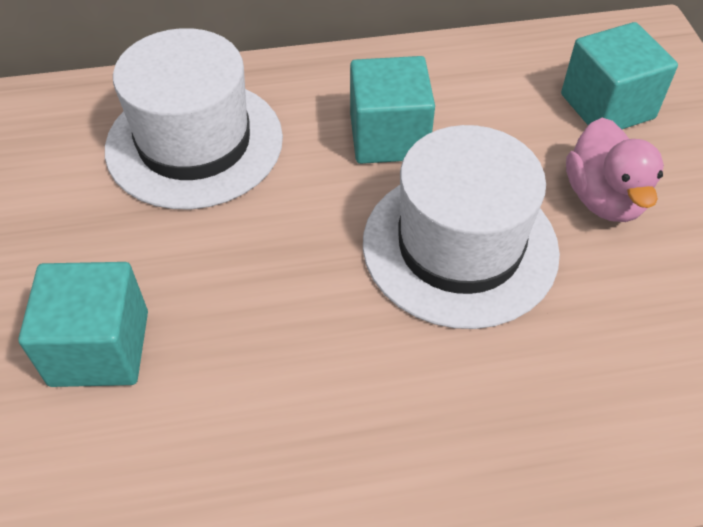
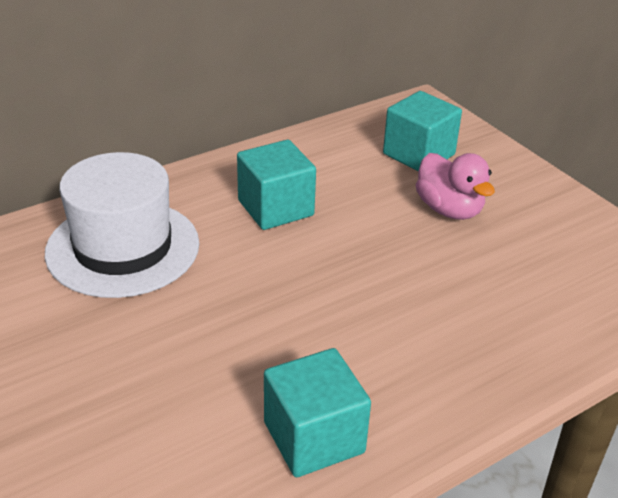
camera: 25 degrees left, 15 degrees down
(99, 348) = (132, 404): turquoise cube -> turquoise cube (314, 437)
(460, 246) = (369, 263): white hat -> none

